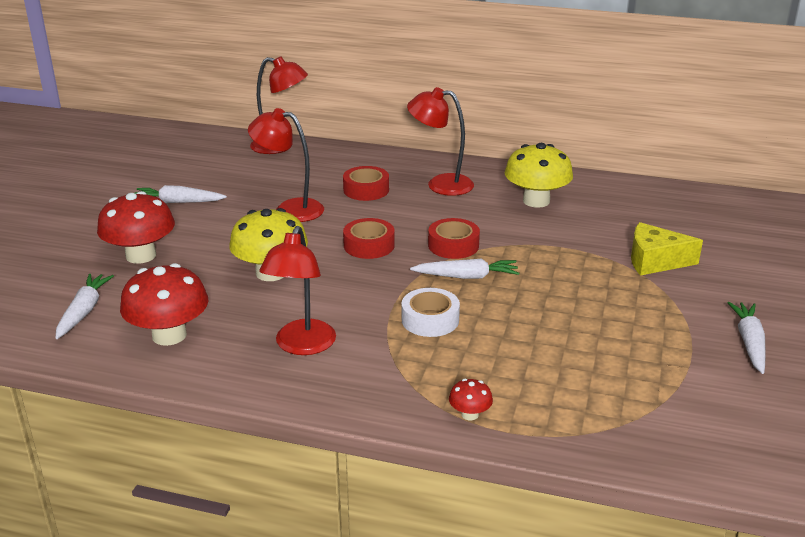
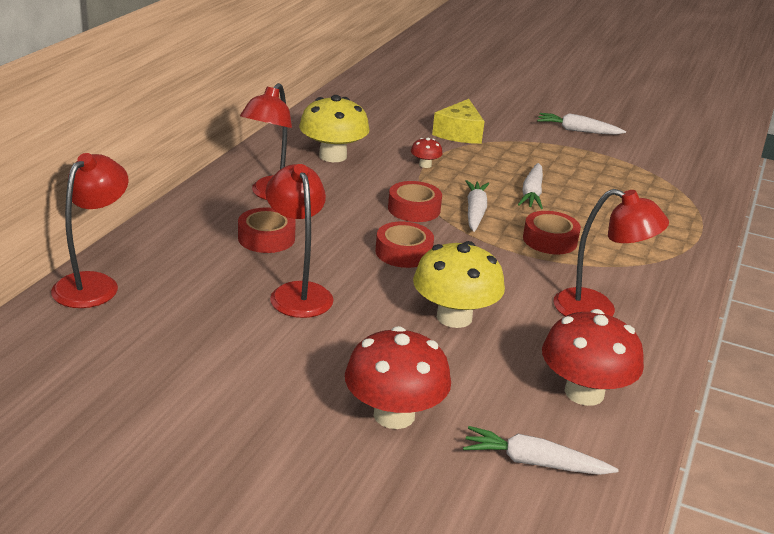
camera: 85 degrees left, 0 degrees up
(178, 202) = (240, 380): white carrot -> white carrot (532, 193)
(290, 209) = (298, 292): red lamp -> red lamp turned 135 degrees clockwise
(430, 320) = (550, 240): white tape -> red tape
(470, 414) = (684, 244): red mushroom -> red mushroom (425, 165)

